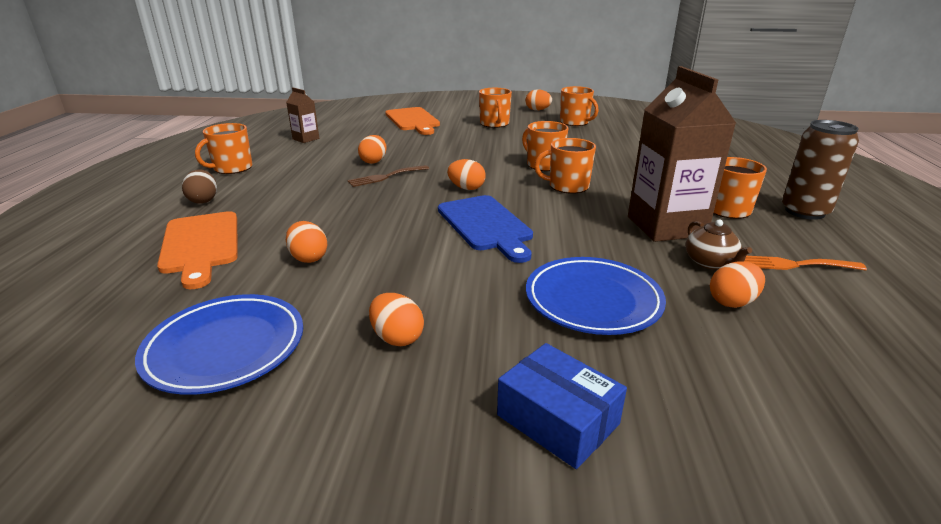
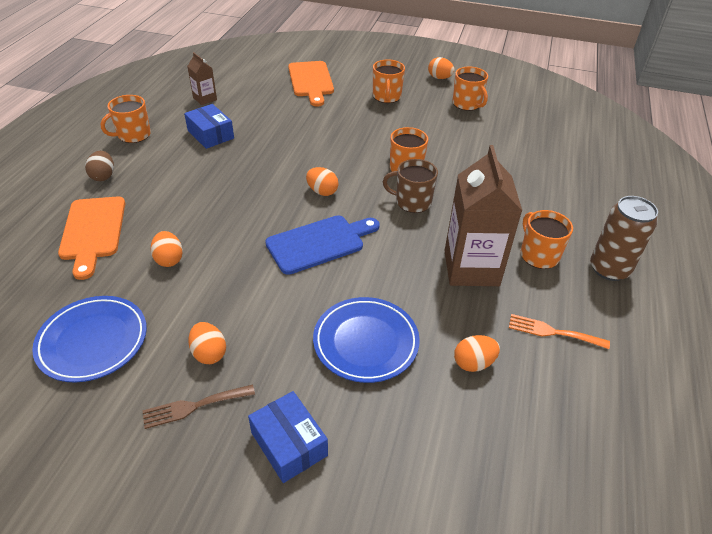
camera: 10 degrees right, 15 degrees up
(322, 161) = (211, 134): none -> blue box
(374, 161) = (255, 141): orange egg -> none
(385, 177) = (258, 165): brown fork -> brown fork (193, 406)
(486, 225) = (319, 243): blue cutting board -> blue cutting board turned 105 degrees counterclockwise
(567, 186) = (412, 202): orange mug -> brown mug
(710, 262) = (482, 317): brown teapot -> none

